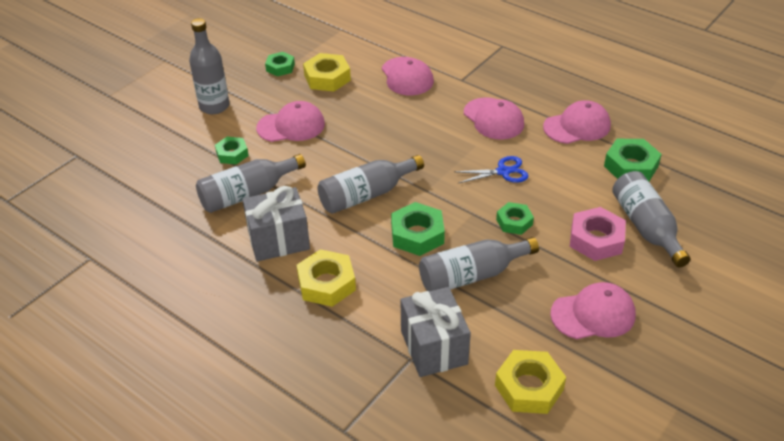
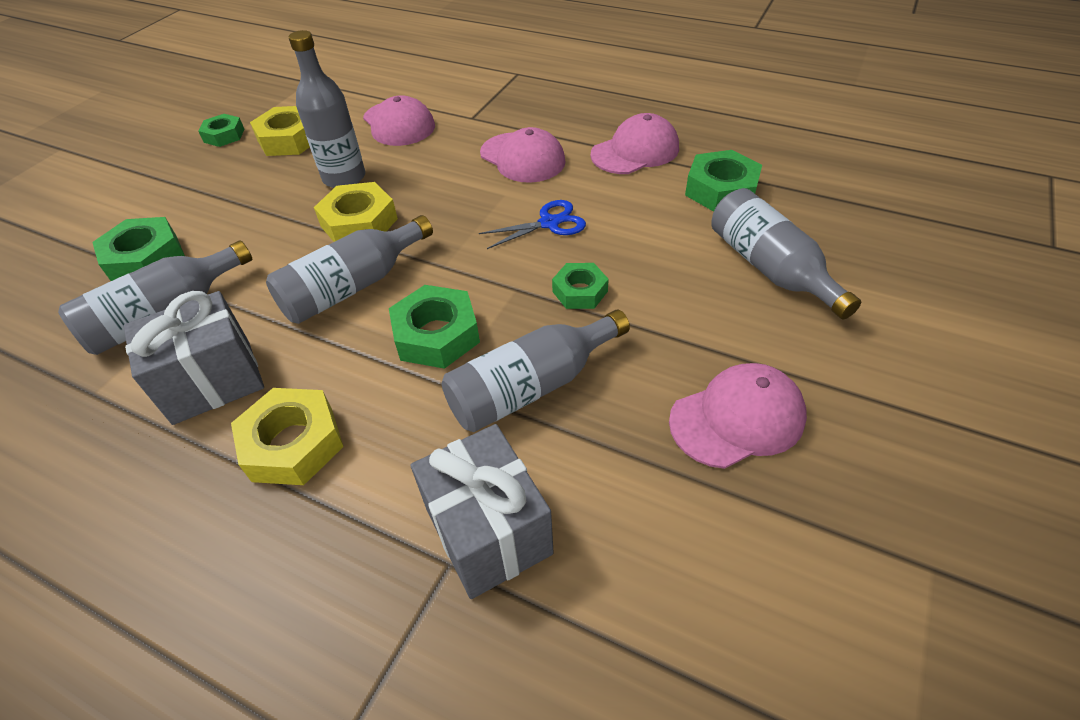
camera: 10 degrees left, 5 degrees up
(214, 106) = (124, 197): grey bottle -> grey bottle (344, 178)
(232, 154) = (145, 259): green nut -> green nut, size x1.57
(291, 126) = (237, 207): pink cap -> none
(529, 387) = (669, 579): yellow nut -> yellow nut (359, 222)
(596, 239) = (705, 297): pink nut -> none

